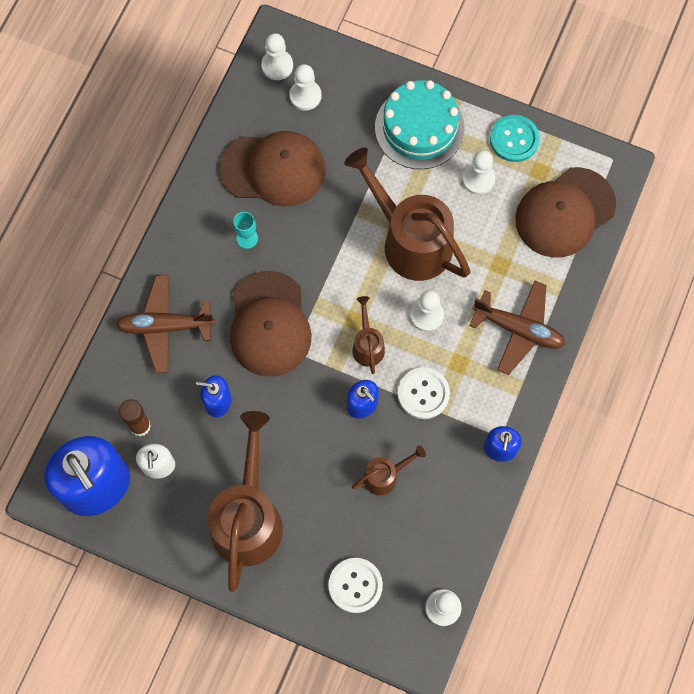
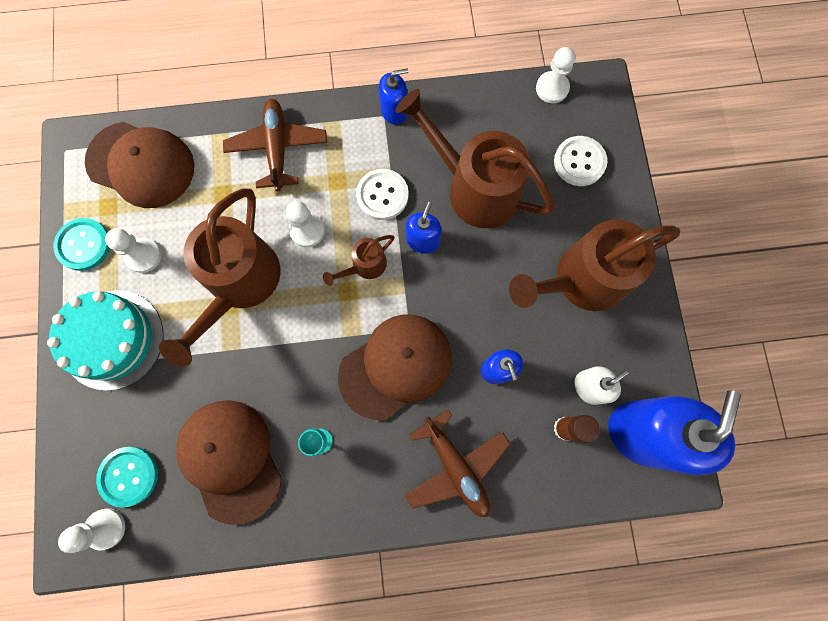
camera: 120 degrees left, 5 degrees up
(305, 96) = (129, 476): white pawn -> turquoise button
(385, 475) = (473, 188): brown watering can -> brown watering can, size x2.15

